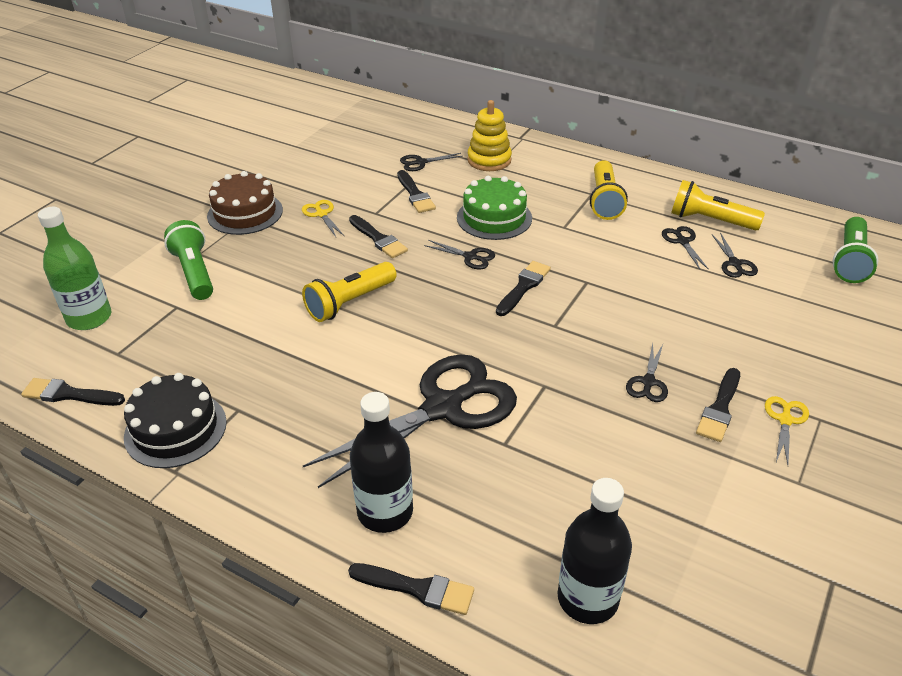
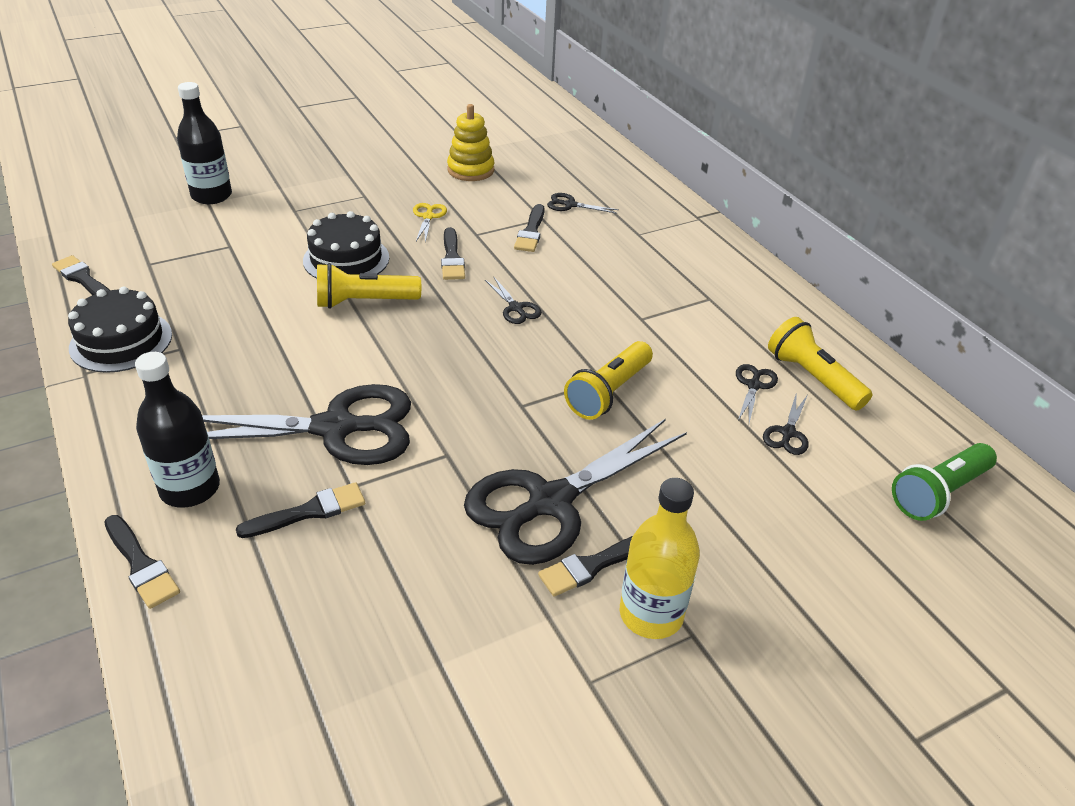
camera: 30 degrees right, 0 degrees up
(89, 318) = (160, 228): green bottle -> none
(194, 272) = (273, 224): green flashlight -> none
(245, 213) = (367, 191): brown cake -> none
(294, 275) = (346, 259): none -> black cake
(489, 160) = (640, 227): yellow stacking toy -> yellow stacking toy (470, 170)
(494, 218) = (581, 282): green cake -> none
(523, 287) = (534, 357): black brush -> black brush (309, 511)
(587, 598) = (260, 660): black bottle -> black bottle (211, 196)
(604, 201) = (715, 311): yellow flashlight -> yellow flashlight (608, 393)
(648, 382) = (550, 502): black scissors -> black scissors, size x2.46
(785, 420) = (651, 614): yellow scissors -> yellow bottle

